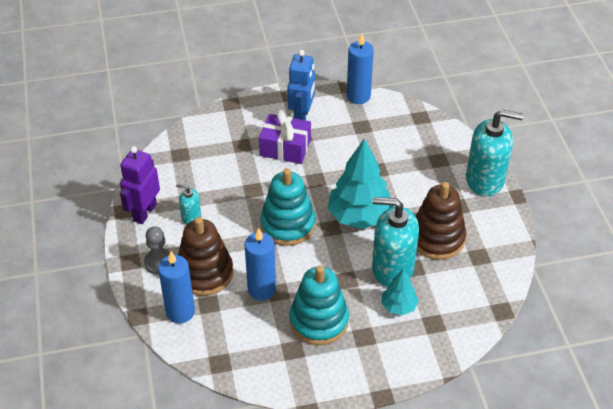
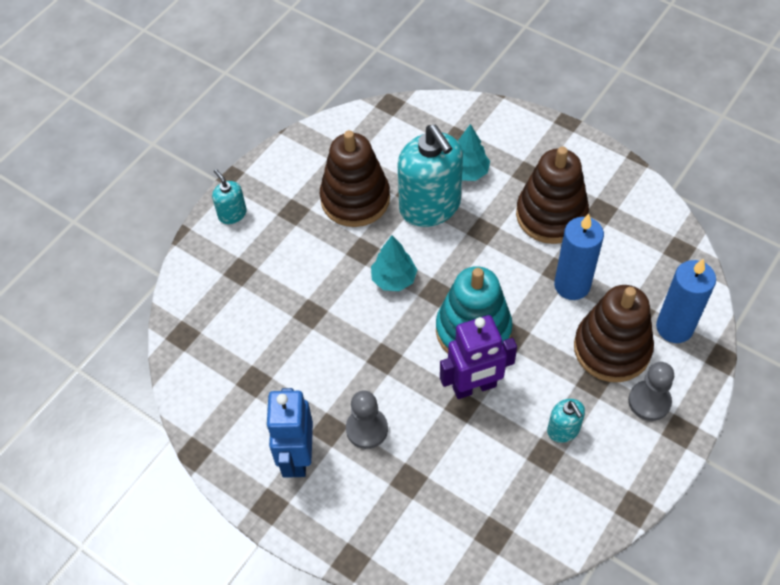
camera: 130 degrees left, 10 degrees up
(144, 212) = (611, 483): purple robot -> purple robot (474, 387)
(285, 148) = (367, 429): purple gift -> grey pawn
(302, 117) = (297, 457): blue robot -> blue robot turned 60 degrees counterclockwise
(319, 321) = (551, 215): turquoise stacking toy -> brown stacking toy
(358, 96) = (202, 425): blue candle -> none
(359, 216) = (394, 279): turquoise tree -> turquoise tree, size x0.53
(485, 180) = (232, 214): turquoise soap dispenser -> turquoise soap dispenser, size x0.47

